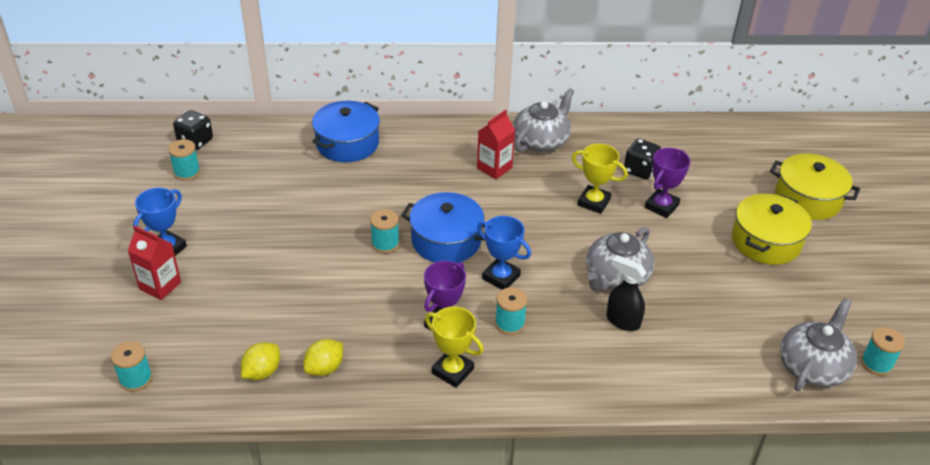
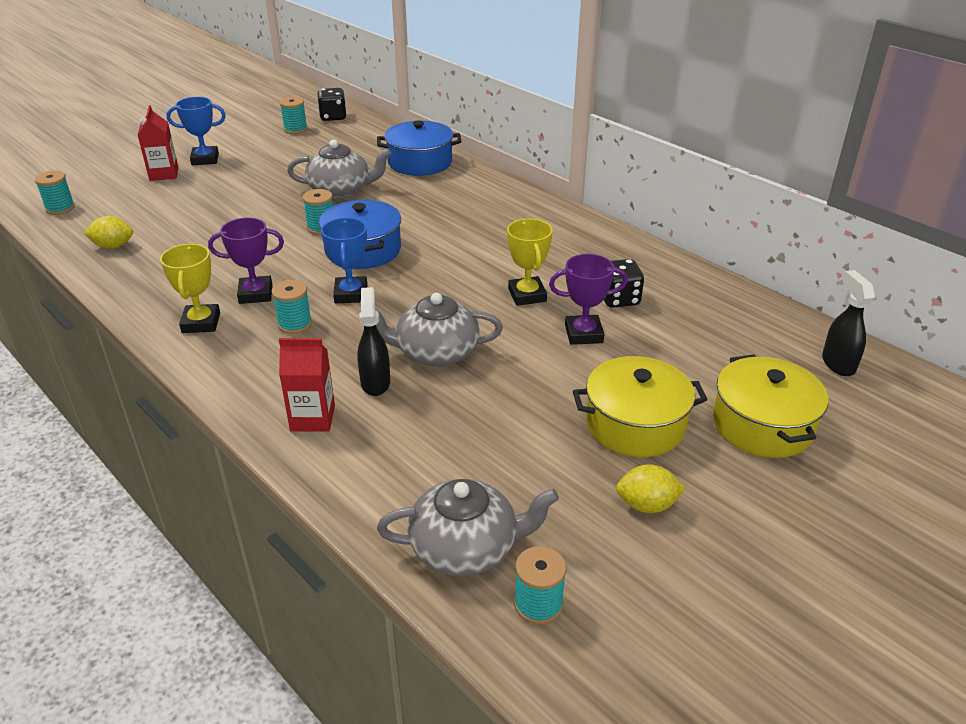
camera: 50 degrees right, 5 degrees down
(324, 368) = (143, 267): yellow lemon -> yellow lemon (647, 505)
(494, 168) = (493, 229): red carton -> red carton (312, 418)
(541, 141) = (570, 234): grey teapot -> grey teapot (341, 190)
(782, 139) = (838, 364): none -> black spray bottle

